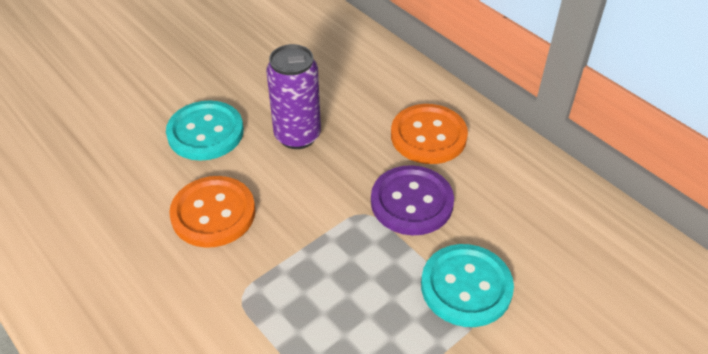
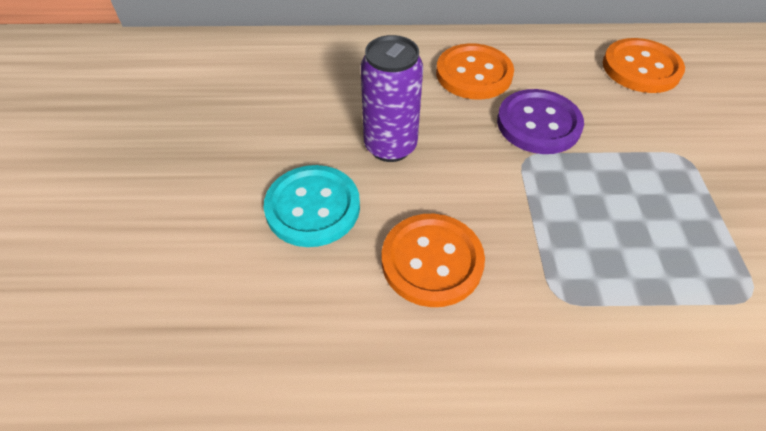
camera: 50 degrees left, 5 degrees up
(466, 287) = (653, 146): turquoise button -> none
(569, 236) = (641, 68): none -> orange button

